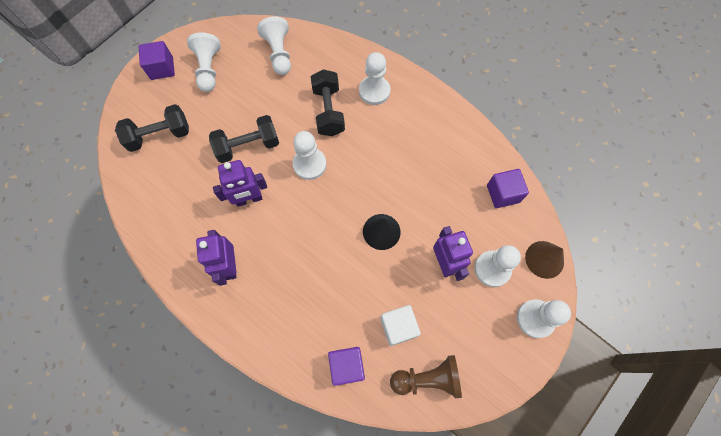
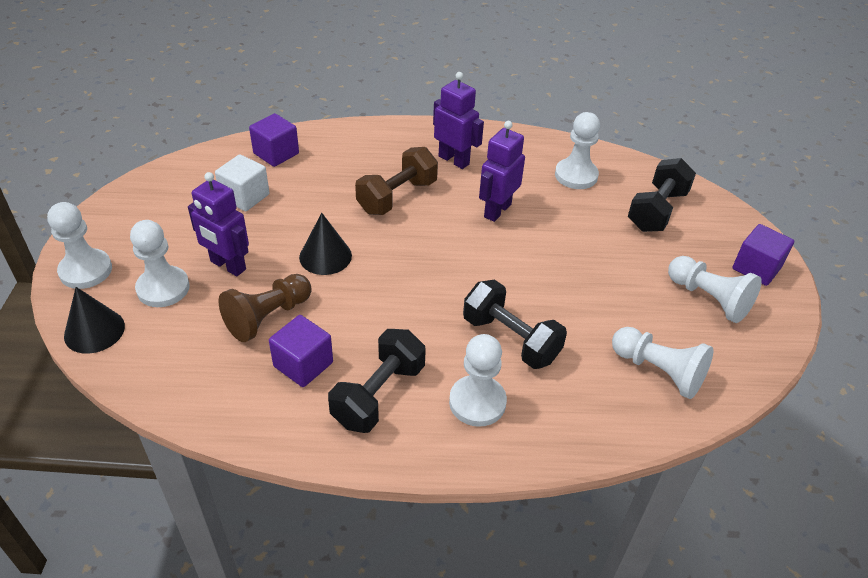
camera: 140 degrees right, 25 degrees down
(248, 146) = (557, 251): black dumbbell -> black dumbbell (378, 395)
(298, 255) = (397, 197): none -> brown dumbbell
(309, 164) = (469, 272): white pawn -> white pawn (576, 175)
(427, 378) = (189, 178): brown pawn -> brown pawn (268, 317)
(502, 194) = (190, 374): purple cube -> purple cube (303, 364)
(544, 259) = (94, 331): brown cone -> black cone

